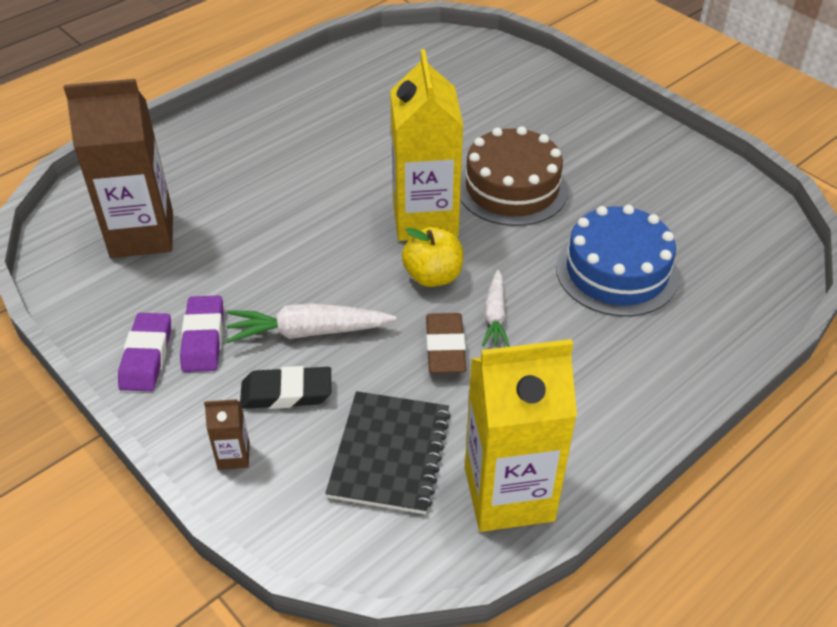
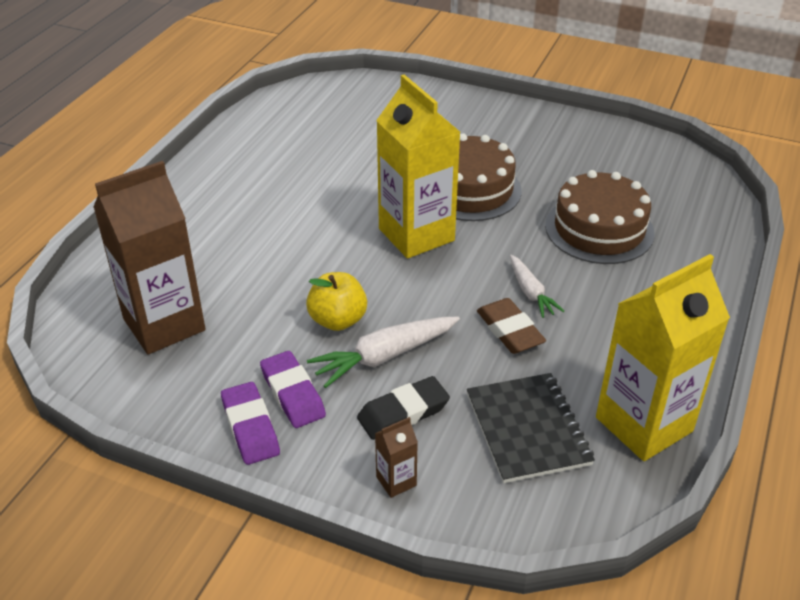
camera: 25 degrees left, 5 degrees down
(433, 276) = (457, 278): yellow apple -> yellow apple (338, 320)
(616, 271) = (599, 229): blue cake -> brown cake

